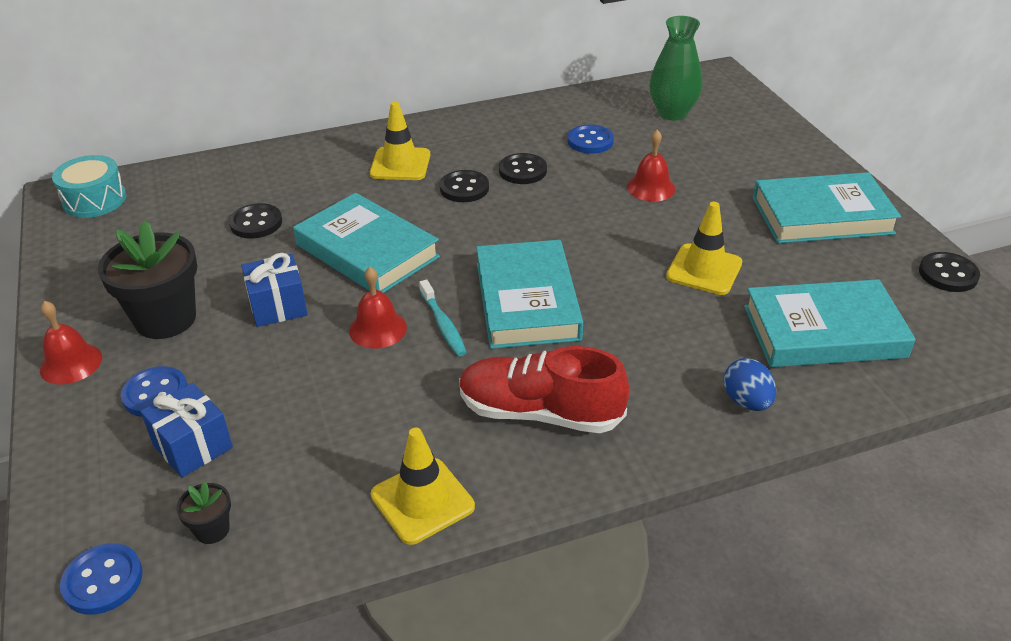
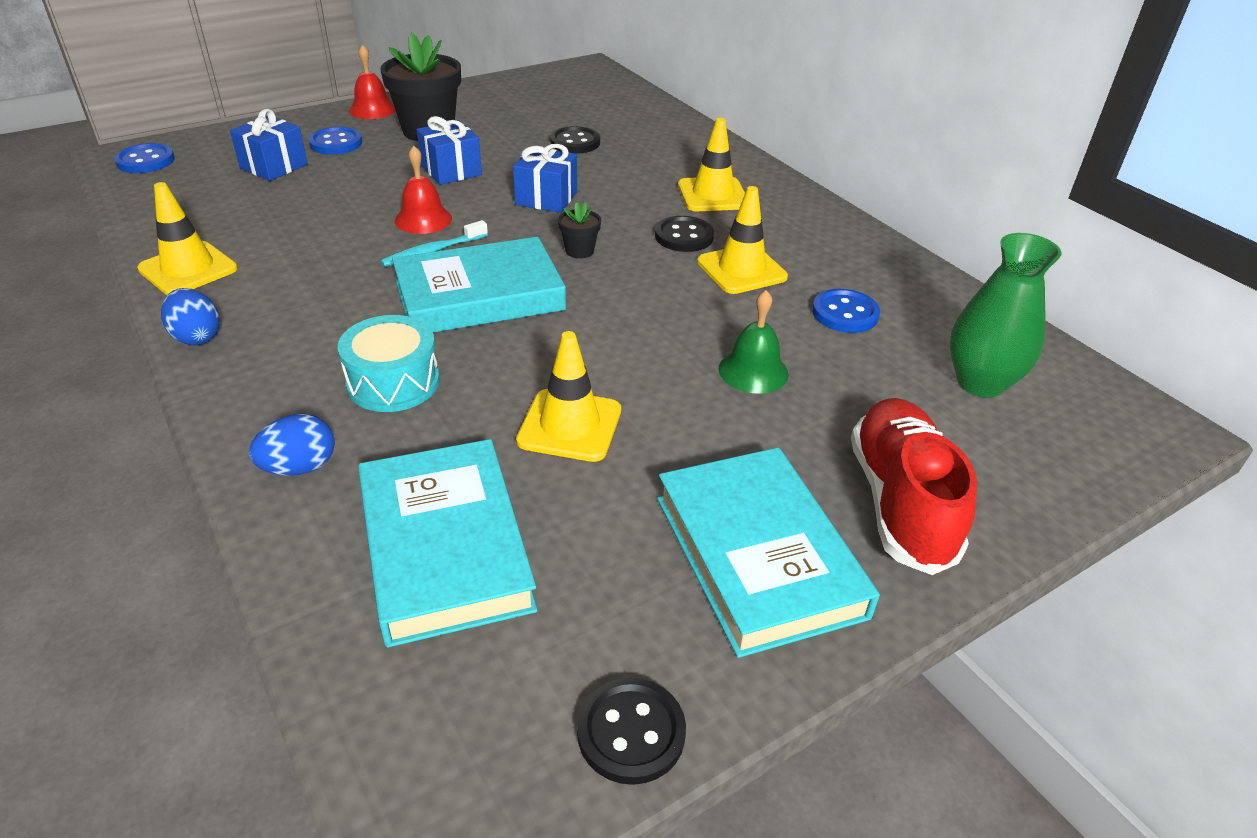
camera: 75 degrees right, 0 degrees up
(94, 200) = (585, 78): turquoise drum -> turquoise drum (393, 382)
(212, 530) = (182, 188): black flower pot -> black flower pot (579, 251)
(367, 251) = (546, 198): turquoise book -> blue gift
(522, 171) = (741, 270): black button -> yellow traffic cone
(540, 413) = (295, 319): red shoe -> red shoe (900, 502)
(557, 480) = (197, 337): none -> blue egg
(651, 188) = (753, 371): red bell -> green bell

